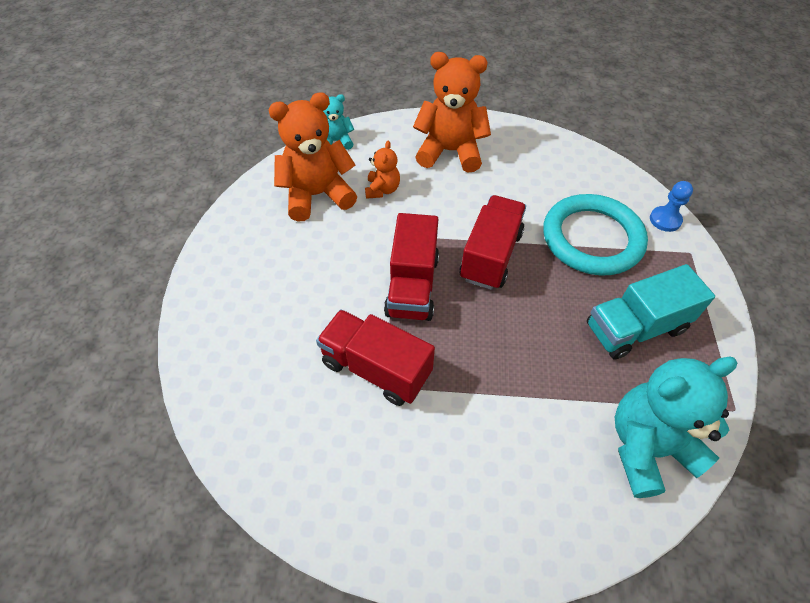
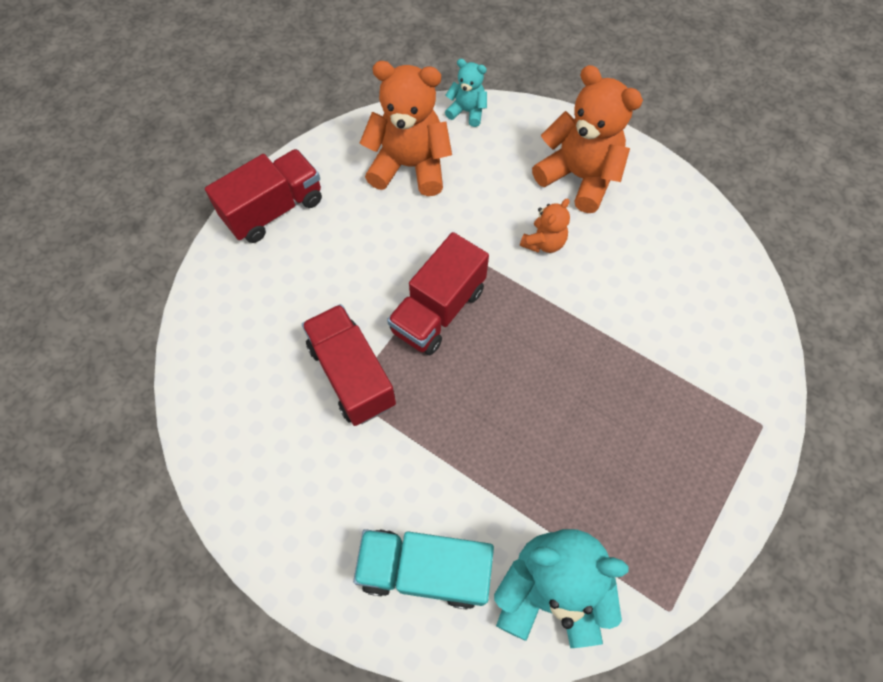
camera: 30 degrees right, 10 degrees up
(382, 190) = (477, 190): orange teddy bear -> orange teddy bear (543, 242)
(490, 256) = (537, 317): red truck -> red truck (274, 209)
(592, 238) = (661, 353): turquoise ring -> none
(635, 328) = (631, 472): turquoise truck -> turquoise truck (424, 570)
(665, 220) = (764, 373): blue pawn -> none

